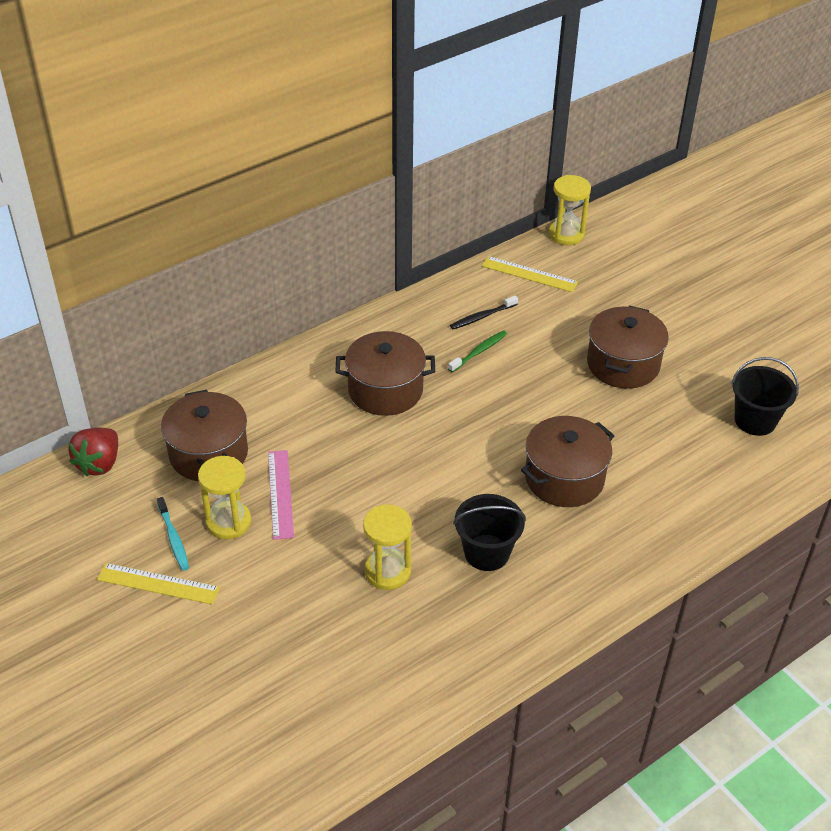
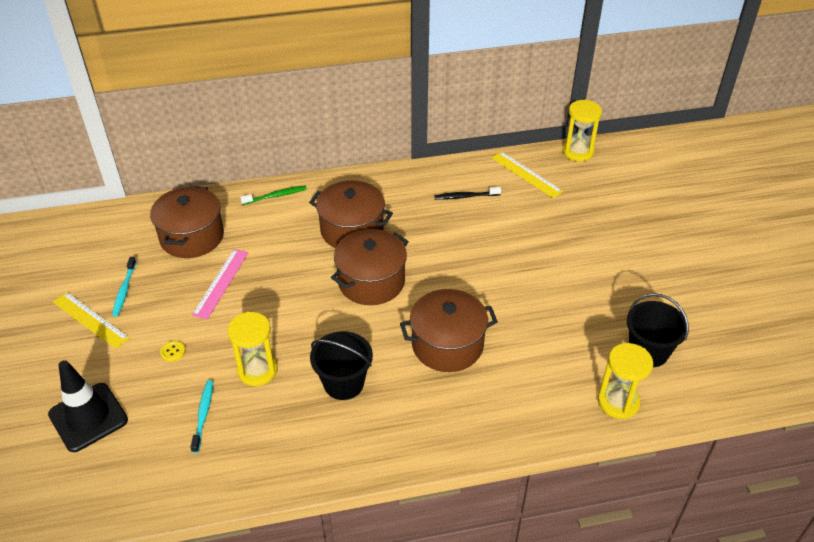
camera: 25 degrees right, 0 degrees up
(99, 463) = (114, 220): red strawberry -> none
(228, 522) = (170, 291): yellow hourglass -> yellow hourglass (618, 402)
(237, 686) = (88, 417): none -> black traffic cone
(281, 585) = (173, 352): none -> yellow button
(363, 637) = (203, 415): none -> turquoise toothbrush
(479, 351) = (445, 222): green toothbrush -> green toothbrush (276, 196)
(623, 364) = (559, 268): brown pot -> brown pot (371, 281)

